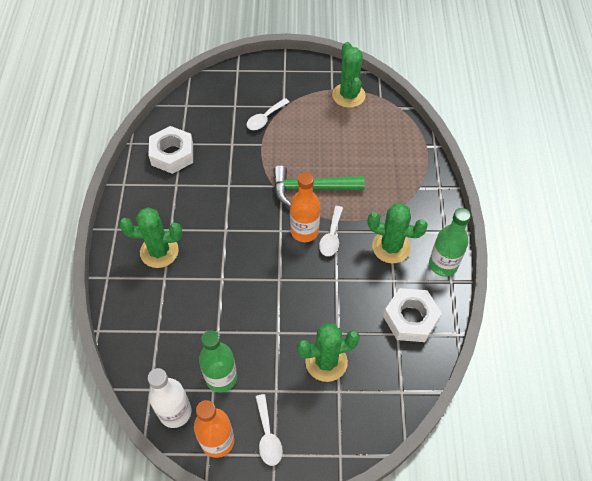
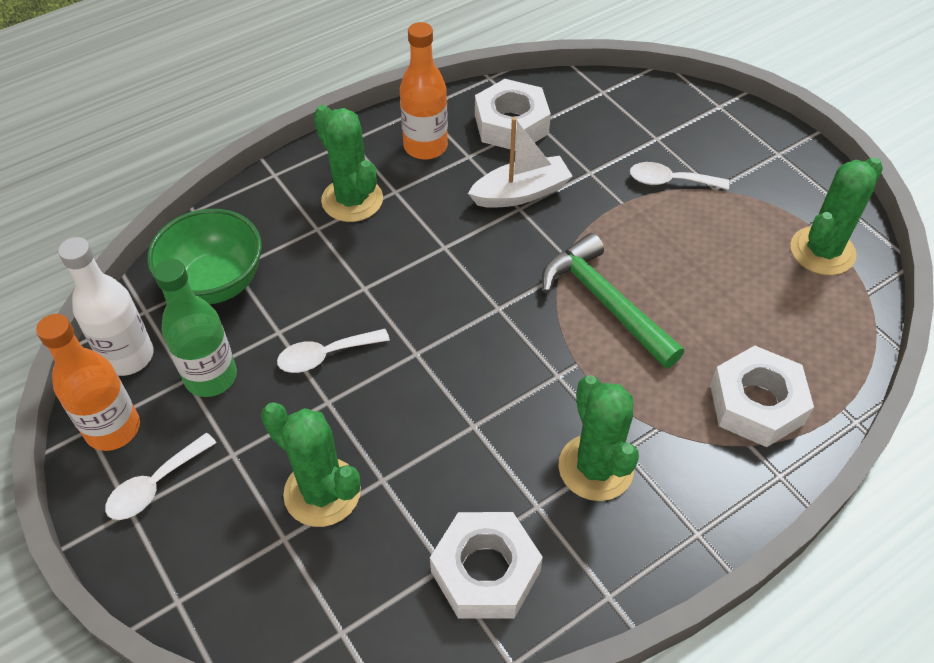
camera: 55 degrees right, 5 degrees down
(160, 345) = (215, 283): none -> green bowl
(220, 178) = (521, 193): none -> white boat
(304, 231) = (522, 337): orange bottle -> orange bottle (425, 147)
(331, 236) = (543, 376): white spoon -> white spoon (325, 355)
(403, 171) = (756, 404): none -> white nut
(443, 265) = (629, 565): green bottle -> none

